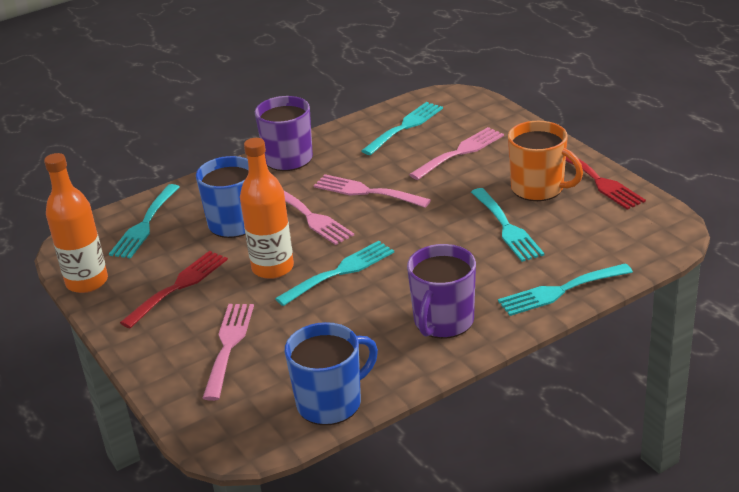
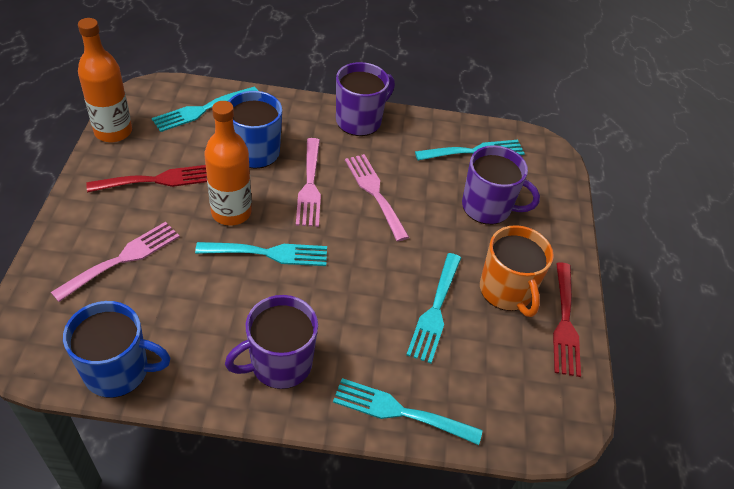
camera: 30 degrees right, 15 degrees up
(460, 152) = (487, 207): pink fork -> purple mug

